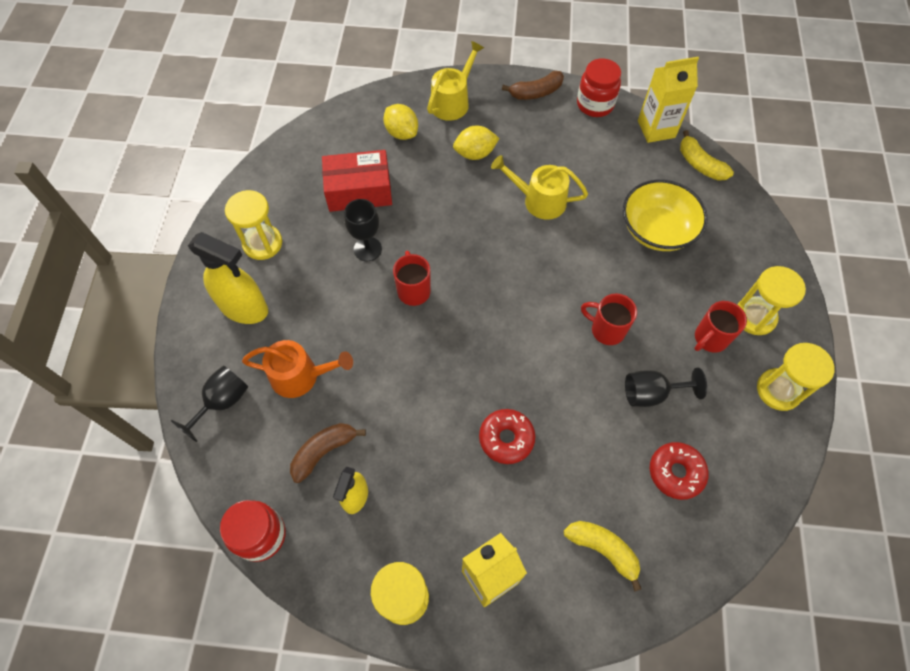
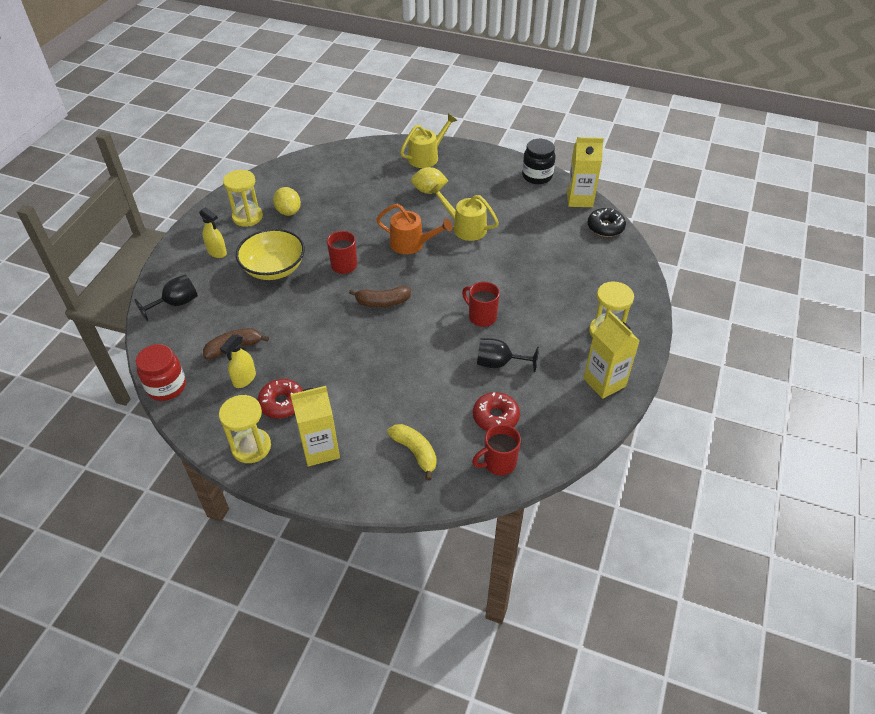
camera: 15 degrees right, 15 degrees down
(244, 308) = (217, 252): yellow spray bottle -> yellow spray bottle, size x0.58
(300, 376) = (238, 299): orange watering can -> orange watering can (411, 244)
(359, 190) = (332, 198): red box -> none
(367, 249) = (322, 234): black goblet -> none
(401, 133) = (379, 169): yellow lemon -> yellow lemon (288, 211)
(506, 438) = (372, 368): red donut -> red donut (282, 403)
(536, 92) = (493, 161): brown banana -> brown banana (382, 302)
(595, 104) = (537, 176): red jar -> black jar
(657, 230) = (551, 262): yellow bowl -> yellow bowl (274, 268)
(700, 164) = (605, 227): yellow banana -> black donut
(710, 339) = (562, 338): red mug -> red mug (498, 463)
(778, 390) = (604, 382): yellow hourglass -> yellow carton

